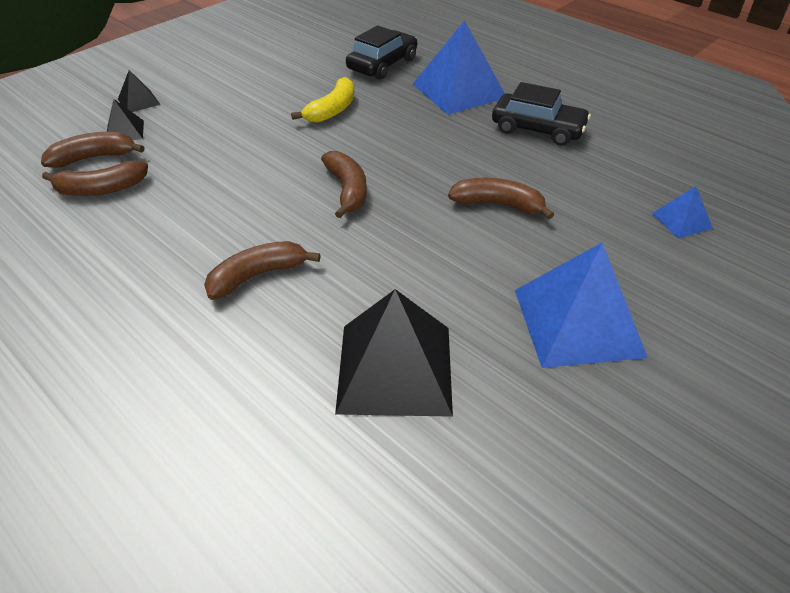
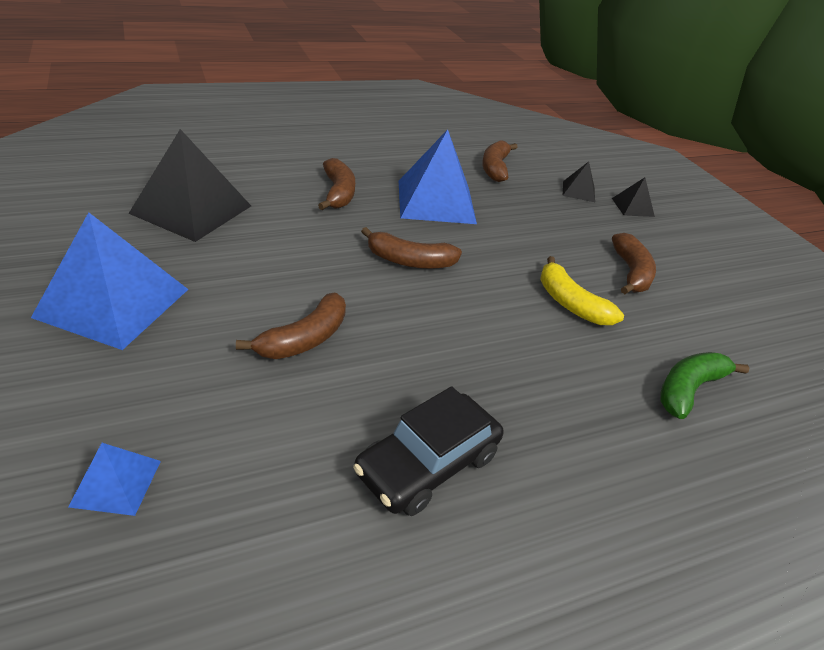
camera: 110 degrees right, 5 degrees down
(94, 158) = (542, 173): brown banana -> brown banana (631, 273)
(382, 64) = (688, 389): black car -> green banana
(459, 90) = (581, 434): blue pyramid -> blue pyramid (436, 201)

